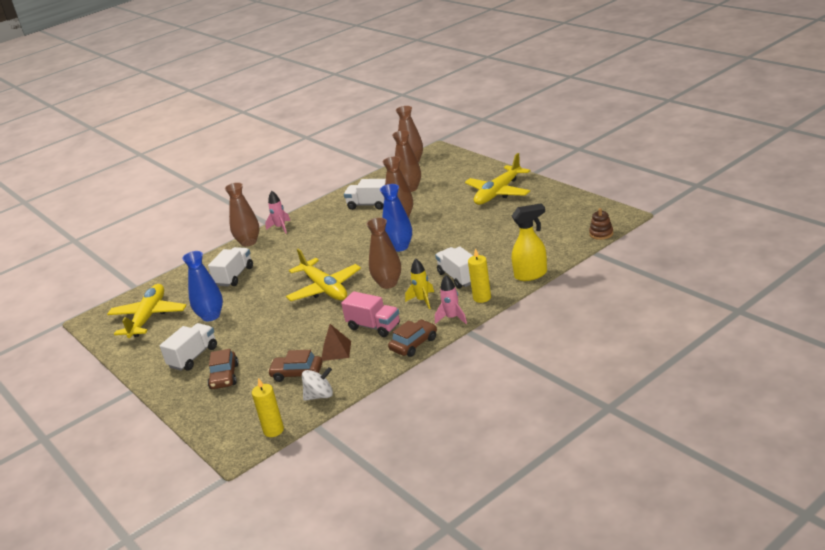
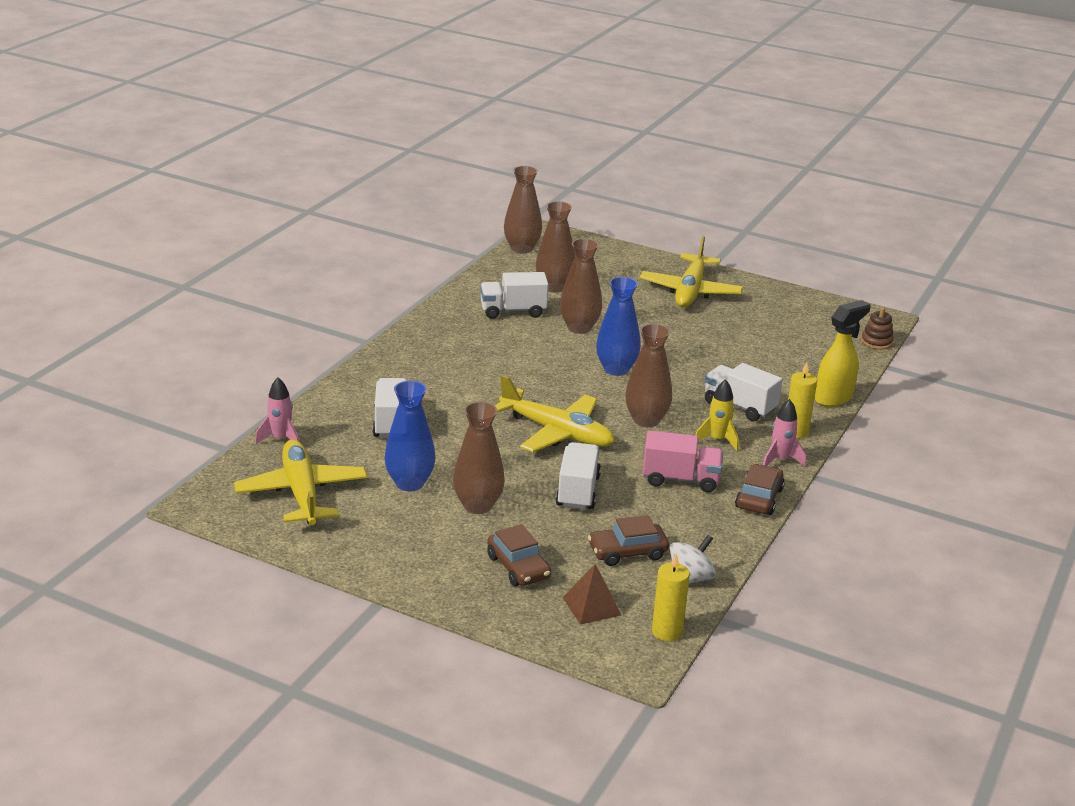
camera: 30 degrees left, 0 degrees up
(193, 357) = (439, 544): white truck -> white truck (577, 491)
(248, 242) = (366, 371): brown vase -> brown vase (478, 505)
(280, 227) = (399, 348): pink rocket -> pink rocket (281, 439)
(336, 350) = (656, 516): brown pyramid -> brown pyramid (591, 606)

